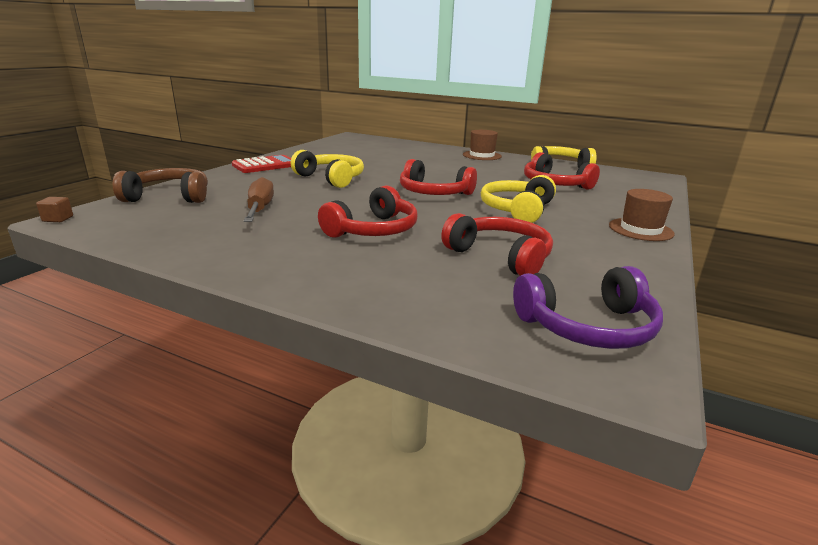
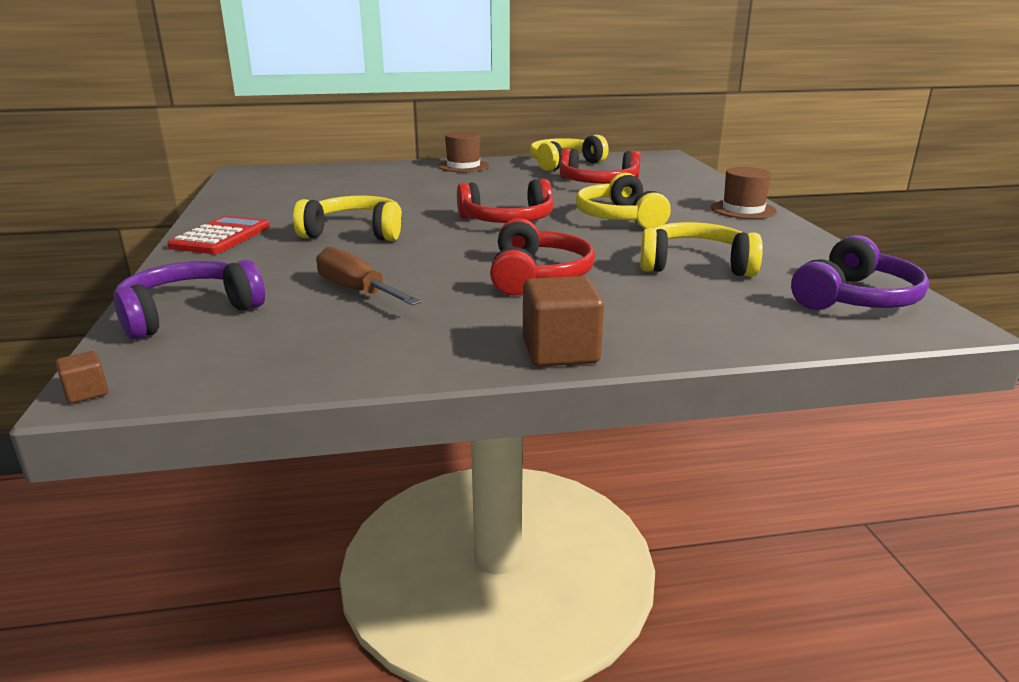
camera: 35 degrees left, 0 degrees up
(169, 197) = (188, 313): brown headphones -> purple headphones
(278, 278) = (560, 351): none -> brown cube
(500, 256) = (695, 265): red headphones -> yellow headphones

